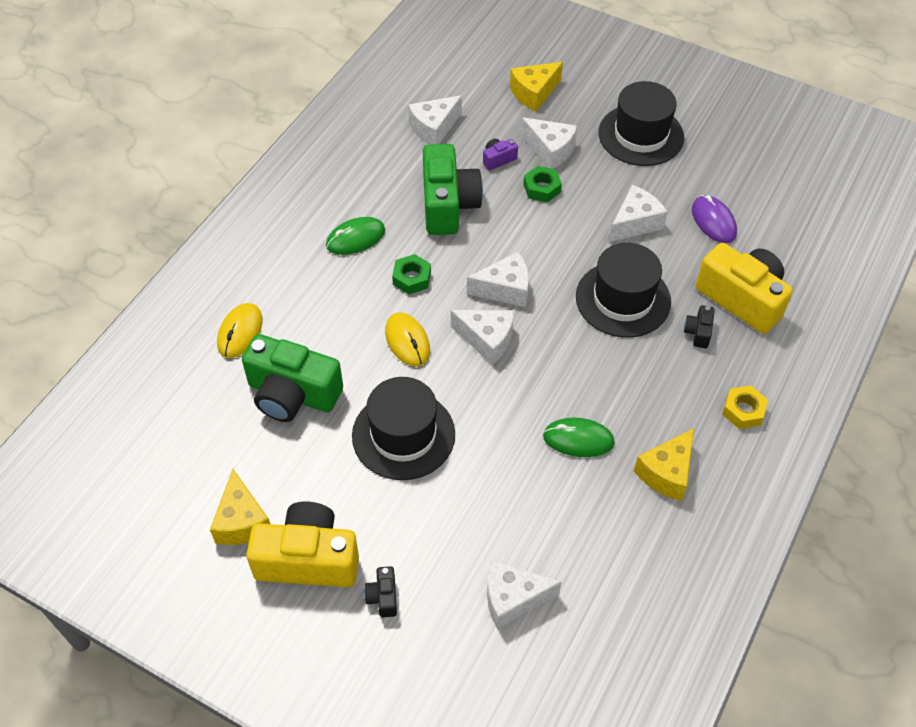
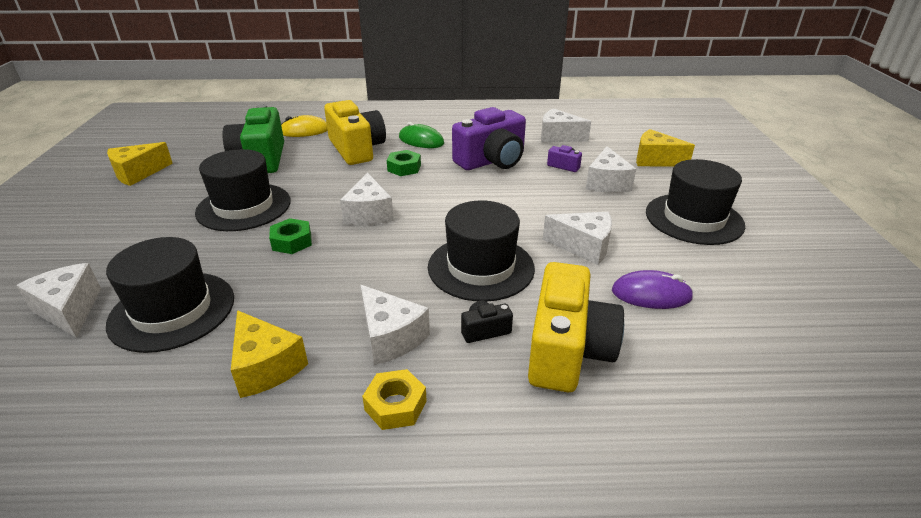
camera: 60 degrees right, 20 degrees down
(308, 559) = (106, 204): yellow camera -> yellow camera (357, 149)
(383, 597) = (70, 244): black camera -> none
(407, 341) = (340, 183): yellow mouse -> none
(448, 205) = (492, 161): green camera -> purple camera
(505, 289) = (431, 206): white cheese -> white cheese (390, 337)
(542, 188) = (560, 191): green nut -> green nut (292, 242)
(559, 522) = (172, 310): none -> black hat
(578, 439) = (283, 292): green mouse -> none
(666, 473) = (265, 367): yellow cheese -> yellow cheese turned 135 degrees counterclockwise
(713, 221) = (651, 294): purple mouse -> purple mouse turned 60 degrees clockwise

